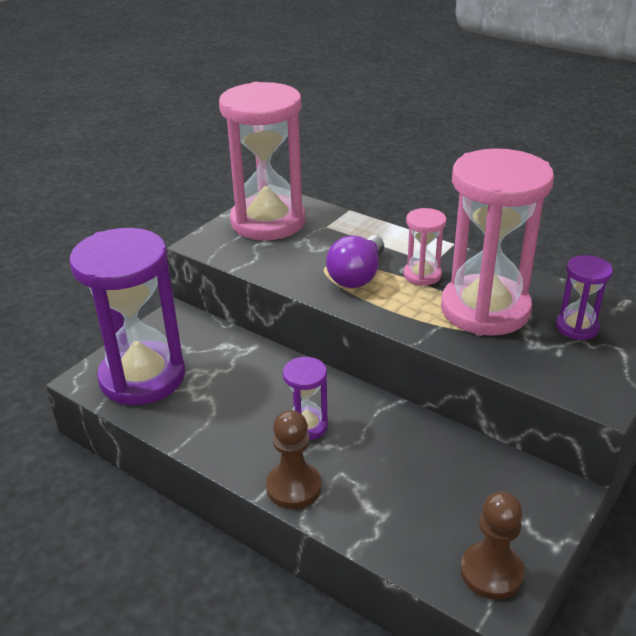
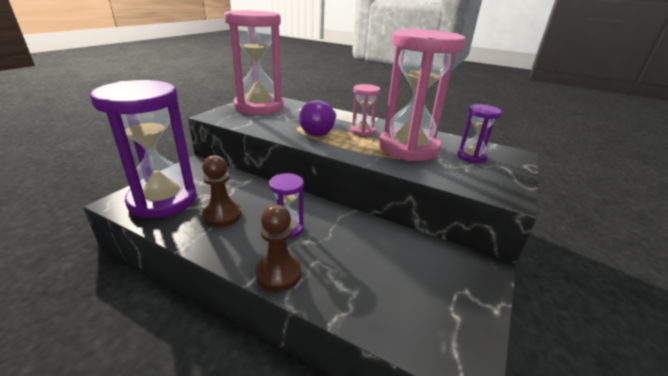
camera: 10 degrees left, 5 degrees down
(491, 572) = (453, 336): brown pawn -> brown pawn (222, 215)

